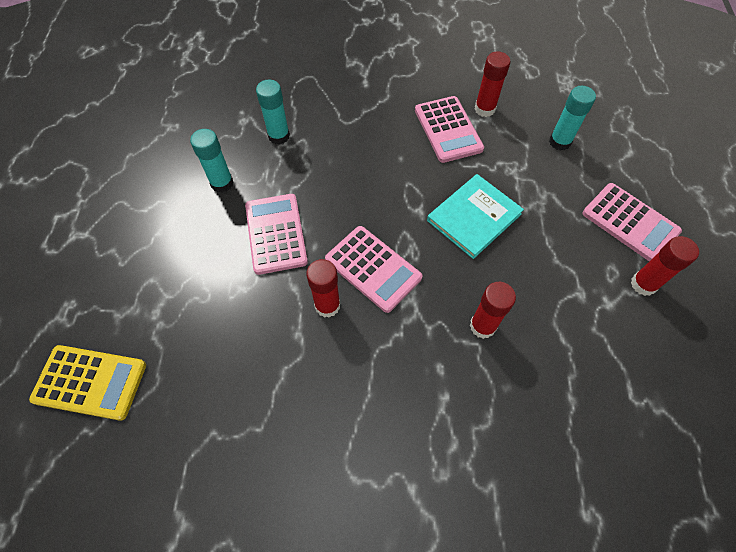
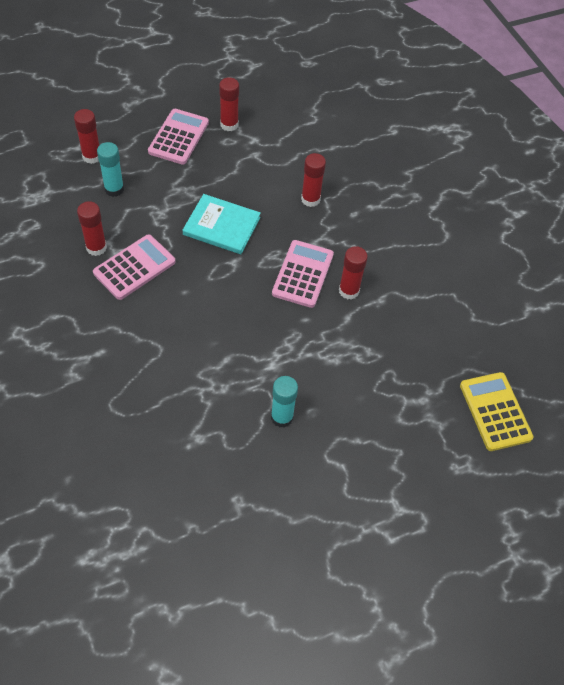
camera: 120 degrees left, 5 degrees down
(276, 234) = (309, 350): pink calculator -> none
(279, 136) = (204, 397): turquoise glue stick -> none
(614, 137) = (92, 156): none -> red glue stick

